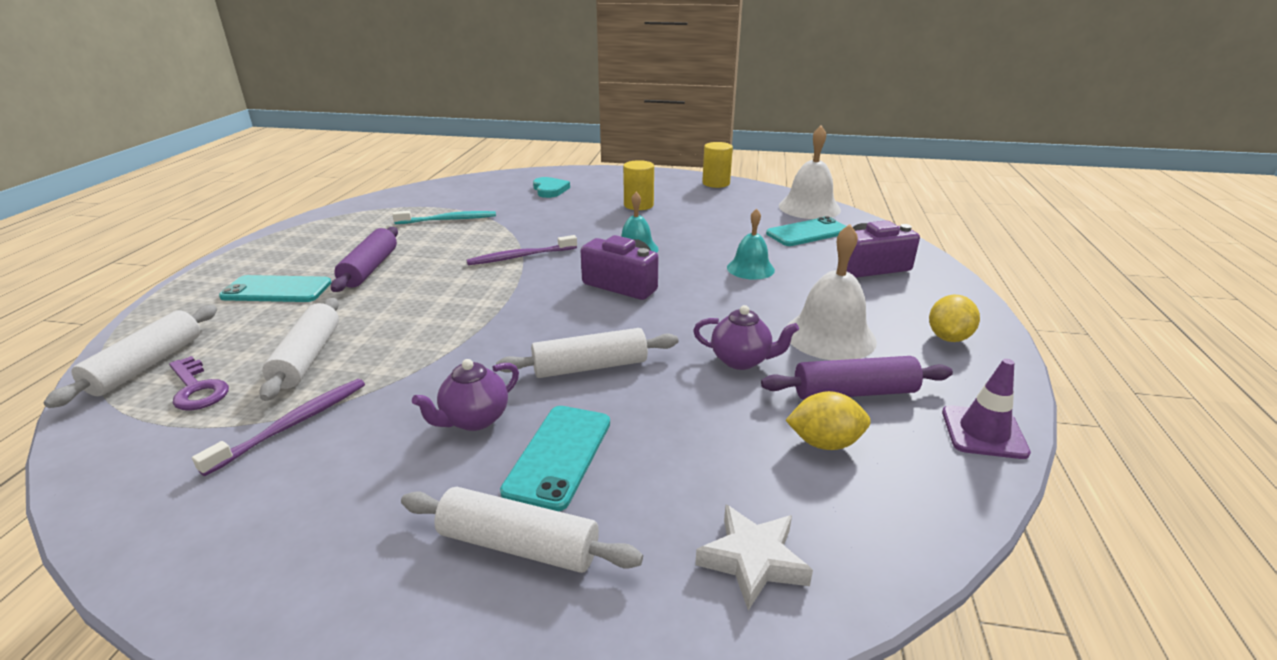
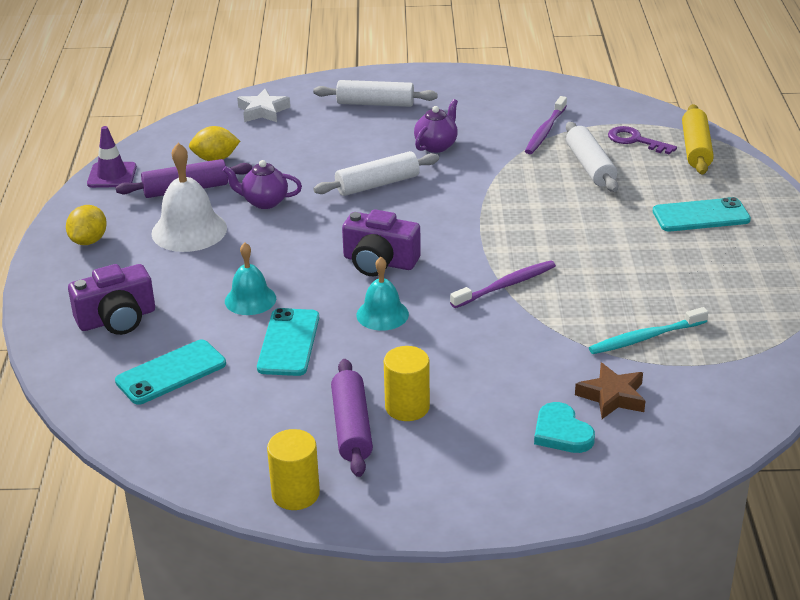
camera: 170 degrees right, 5 degrees up
(147, 365) = (696, 149): white rolling pin -> yellow rolling pin
(370, 269) = (647, 250): purple rolling pin -> purple rolling pin (351, 427)
(504, 199) = (612, 396): none -> brown star
(558, 456) = (374, 136): turquoise phone -> turquoise phone (289, 342)
(809, 208) = (153, 435): white bell -> none

